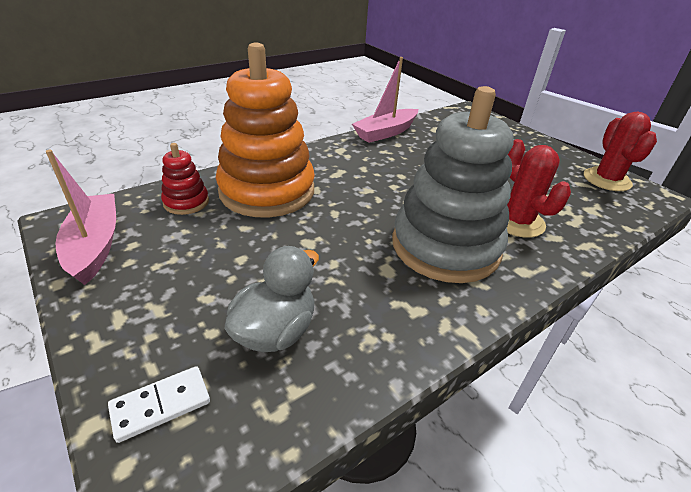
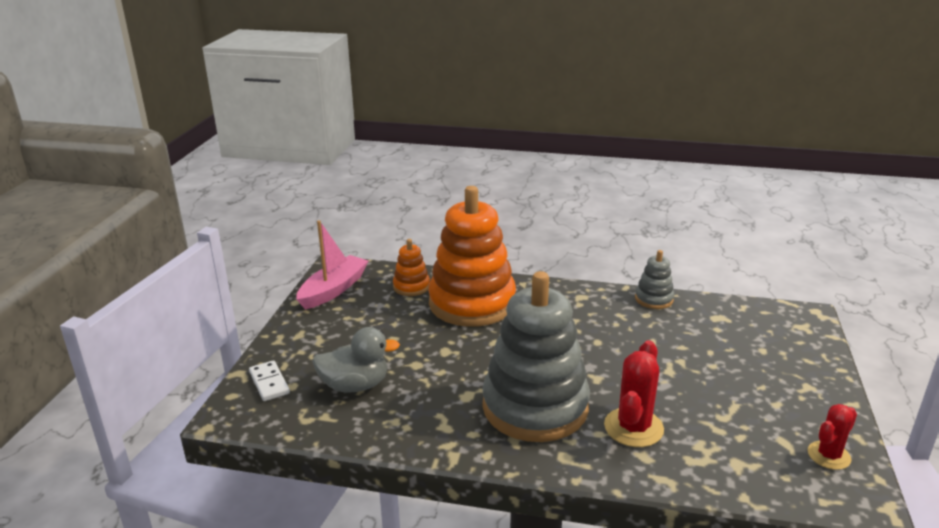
camera: 50 degrees right, 10 degrees down
(161, 405) = (269, 383): white domino -> white domino turned 45 degrees clockwise
(186, 202) = (411, 287): red stacking toy -> orange stacking toy
(385, 132) = (654, 299): pink boat -> grey stacking toy
(606, 180) = (828, 455): red cactus -> red cactus, size x0.66

